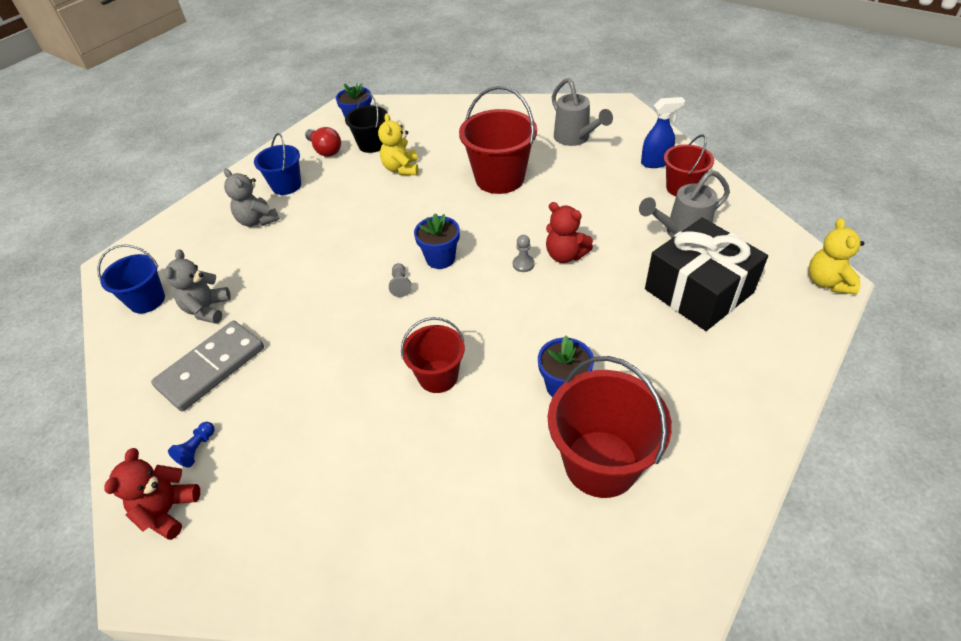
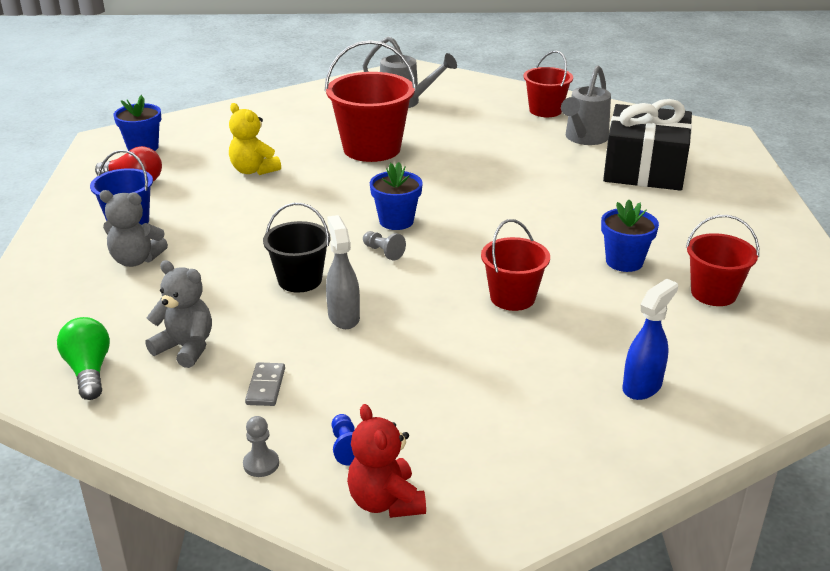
camera: 40 degrees left, 15 degrees down
(147, 300) = (89, 371): blue bucket -> green light bulb
(207, 309) = (186, 348): grey teddy bear -> grey teddy bear turned 150 degrees clockwise
(211, 368) = (266, 386): grey domino -> grey domino, size x0.45
(314, 332) = (343, 317): none -> grey spray bottle
(372, 144) = (188, 161): black bucket -> black bucket (300, 280)
(523, 264) = (481, 199): grey pawn -> grey pawn (261, 464)
(565, 255) = (509, 182): red teddy bear -> none
(601, 463) = (713, 293): red bucket -> red bucket, size x0.61
(656, 162) = (501, 100): blue spray bottle -> blue spray bottle (642, 386)
(827, 282) = (723, 135): yellow teddy bear -> none

